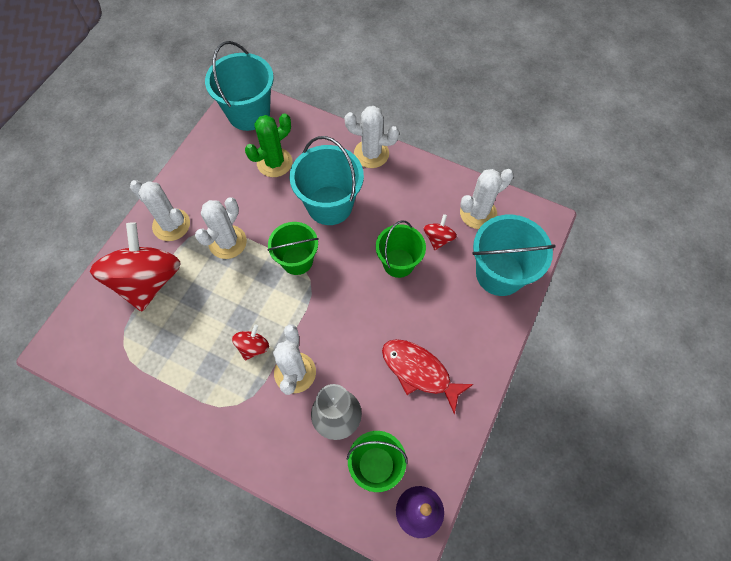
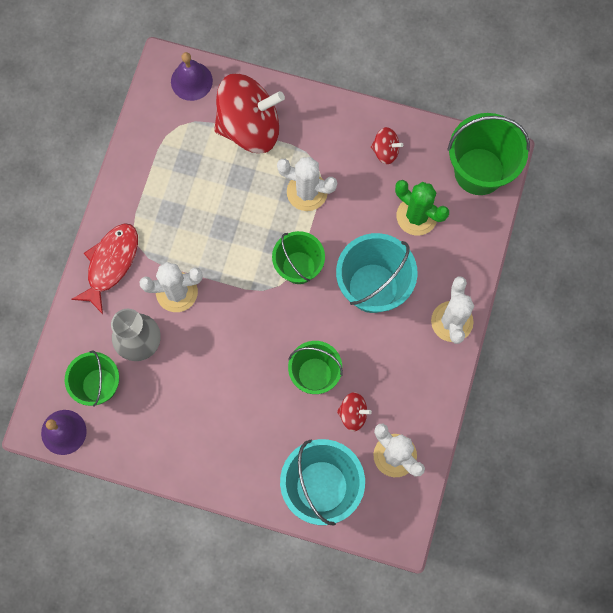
camera: 80 degrees right, 10 degrees up
(81, 326) = (191, 81): none -> purple bell
(171, 225) = (316, 130): white cactus -> none
(249, 113) = (479, 171): turquoise bucket -> green bucket
(253, 347) = (196, 246): red spinning top -> red spinning top (385, 151)
(419, 371) = (196, 413): red fish -> red fish (111, 264)

